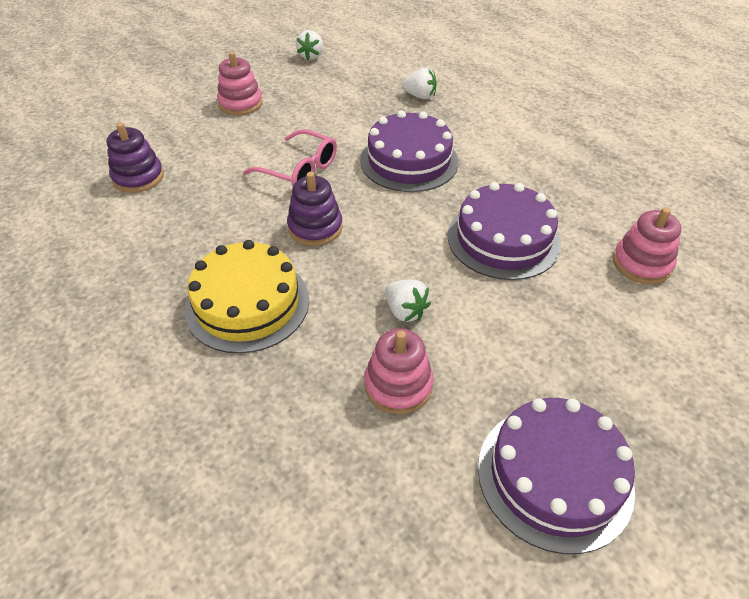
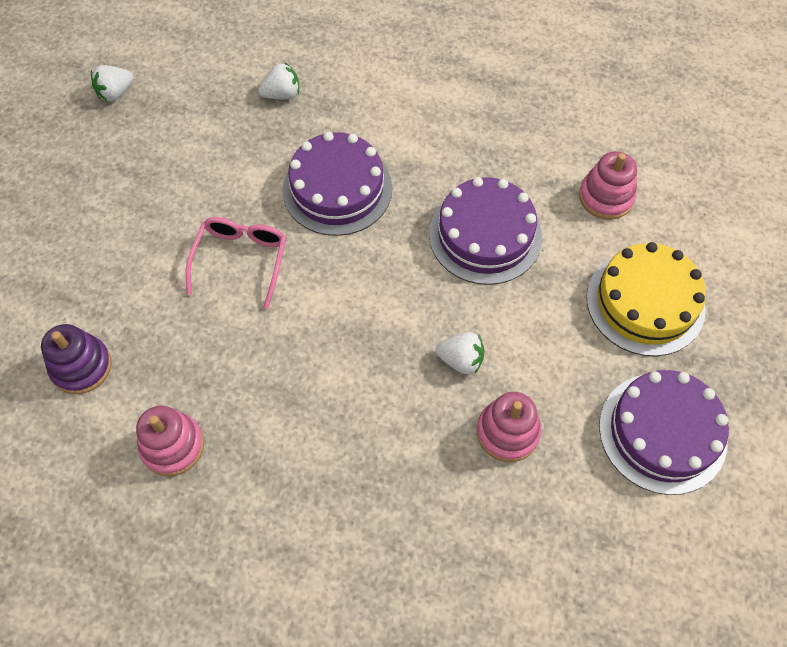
camera: 35 degrees left, 15 degrees up
(240, 104) = (98, 206): pink stacking toy -> pink stacking toy (172, 446)
(247, 303) = (325, 437): yellow cake -> yellow cake (645, 302)
(300, 169) = (241, 260): pink glasses -> pink glasses turned 75 degrees counterclockwise
(311, 56) = (115, 93): white strawberry -> white strawberry turned 75 degrees clockwise
(315, 228) = (315, 320): purple stacking toy -> none

